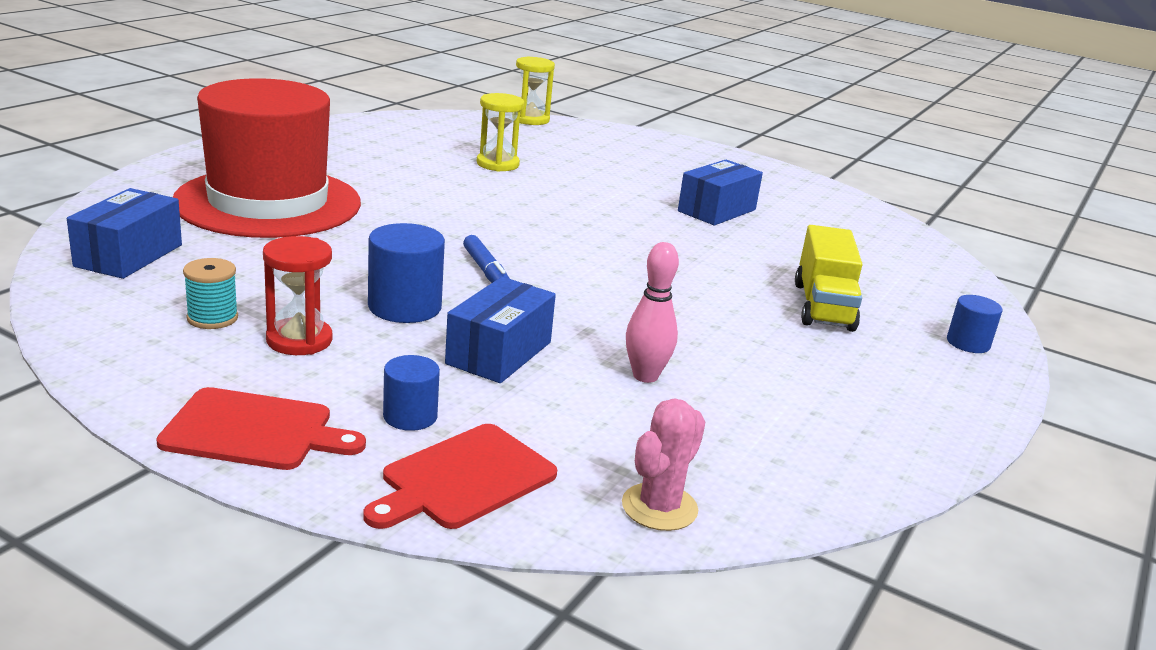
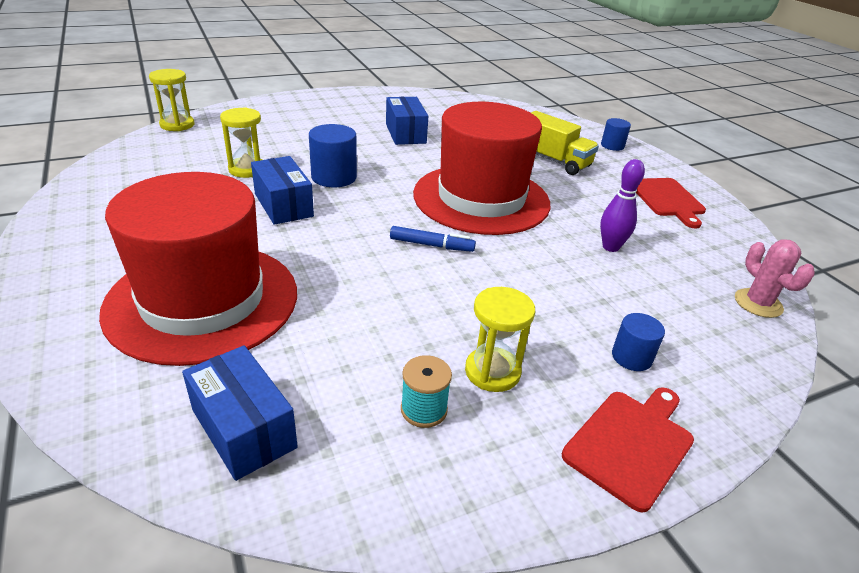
camera: 55 degrees left, 10 degrees up
(299, 340) = (492, 372): red hourglass -> yellow hourglass
(404, 307) = (465, 301): blue cylinder -> blue cylinder (334, 177)
(464, 479) = (717, 363): red cutting board -> red cutting board (667, 199)
(499, 353) = (557, 287): blue box -> blue box (283, 205)
(633, 279) = (481, 198): none -> red hat
(645, 376) = (610, 247): pink bowling pin -> purple bowling pin

